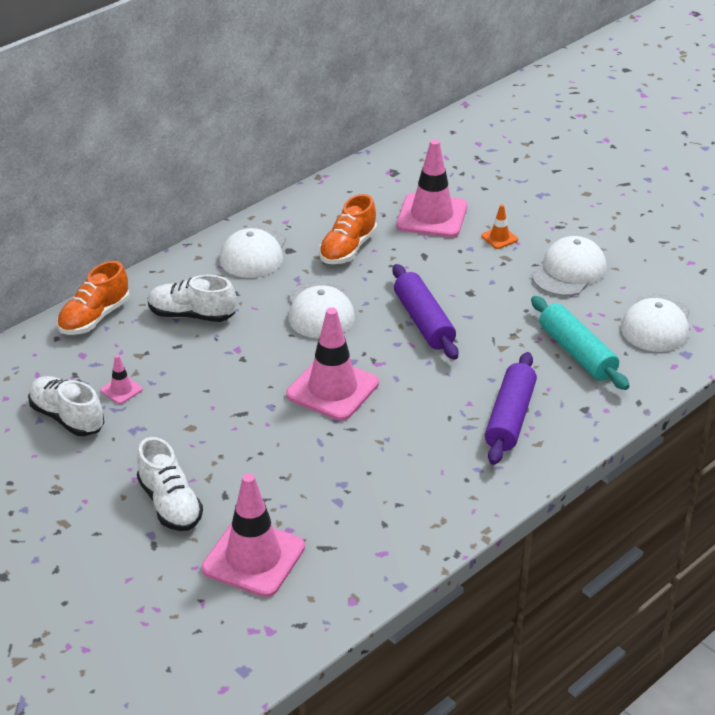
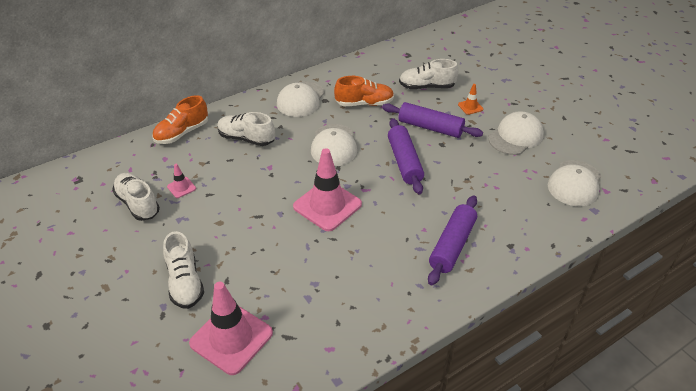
camera: 10 degrees right, 5 degrees up
(348, 249) = (364, 103): orange shoe -> orange shoe turned 135 degrees counterclockwise
(432, 216) = (426, 87): pink traffic cone -> white shoe
(449, 272) = (430, 127): none -> purple rolling pin
(577, 353) = (512, 199): turquoise rolling pin -> none

